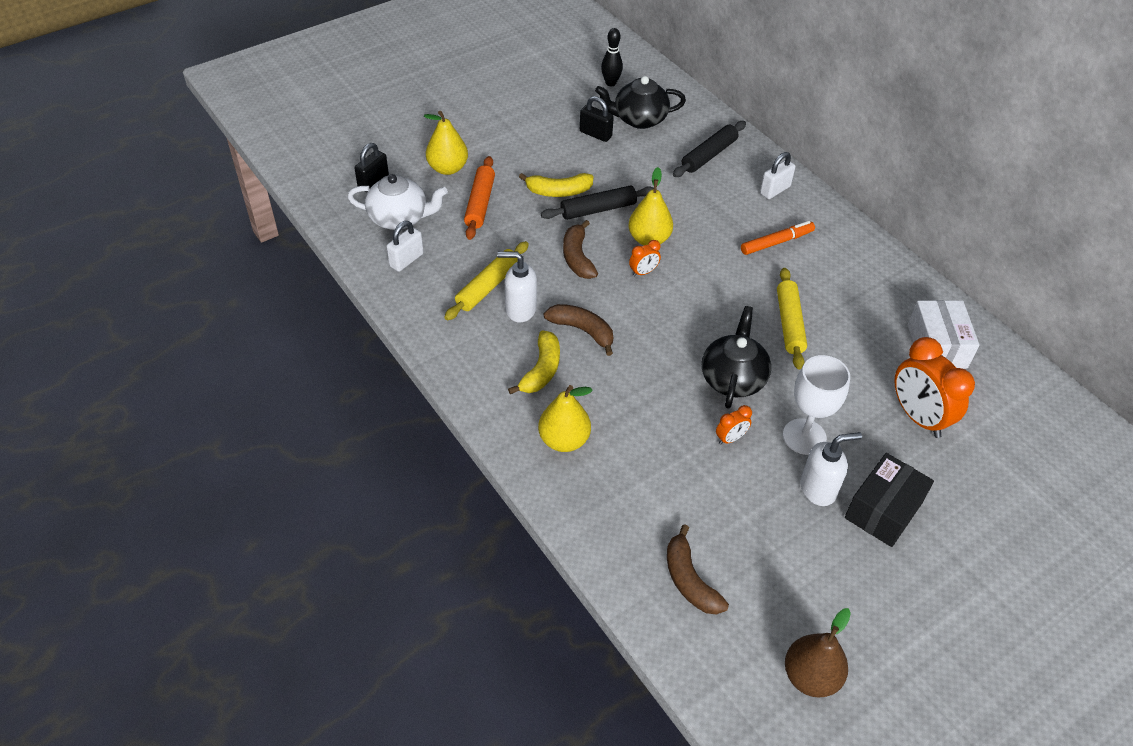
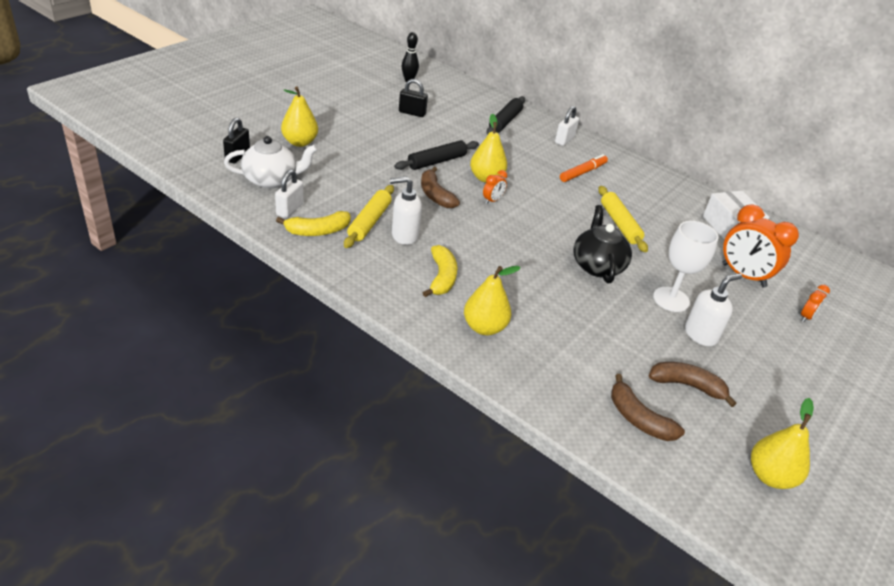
camera: 20 degrees left, 10 degrees down
(480, 203) = (337, 164): orange rolling pin -> none
(558, 191) = (399, 152): yellow banana -> yellow banana (318, 231)
(582, 331) = (463, 245): brown banana -> brown banana (687, 386)
(639, 119) = (441, 102): black teapot -> none
(730, 438) = (617, 308): orange clock -> orange clock (806, 317)
(810, 676) = (770, 476): brown pear -> yellow pear
(883, 510) = (755, 342): black box -> none

